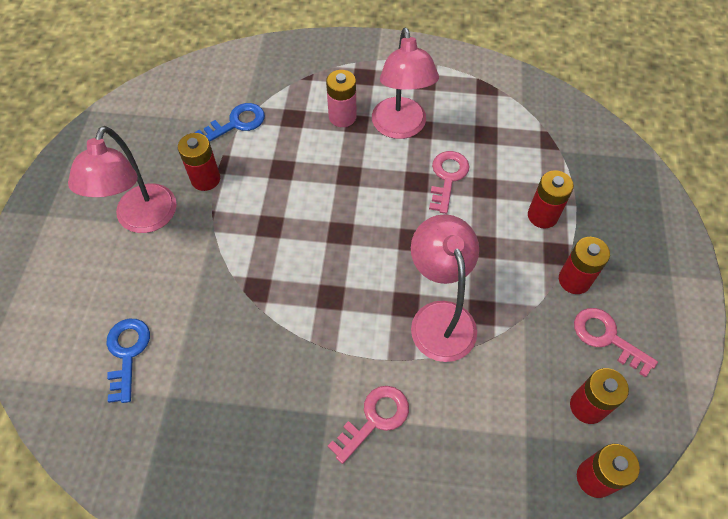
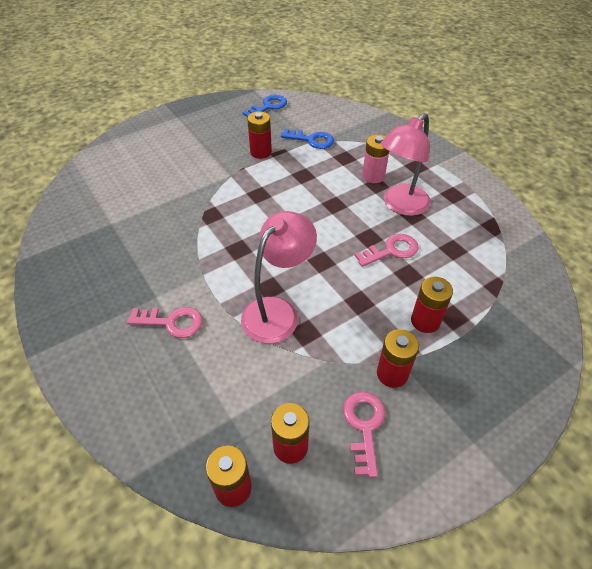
camera: 50 degrees right, 10 degrees down
(127, 353) = (123, 192): blue key -> blue key (268, 106)
(142, 220) = (209, 147): pink lamp -> none

